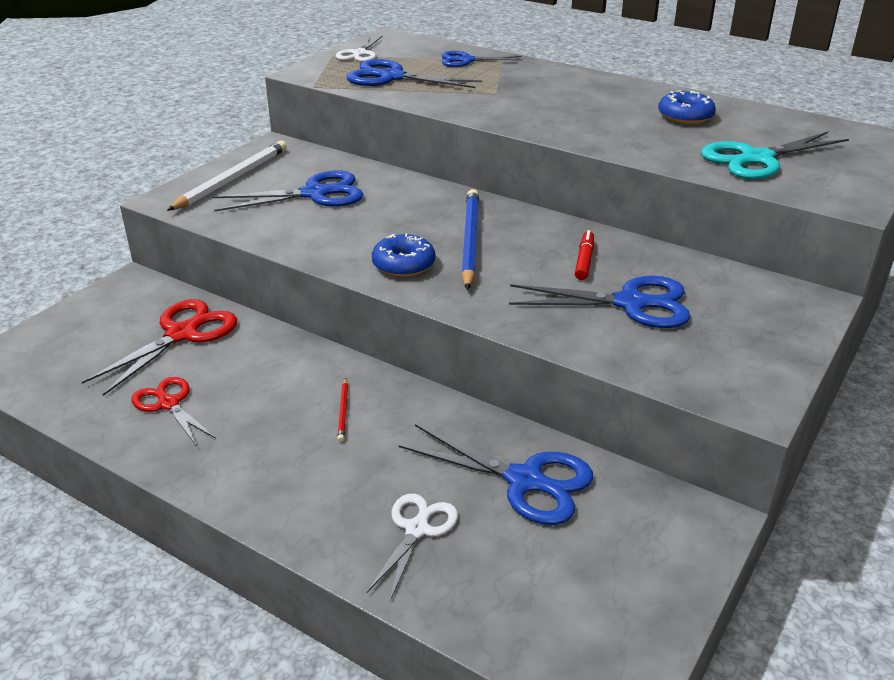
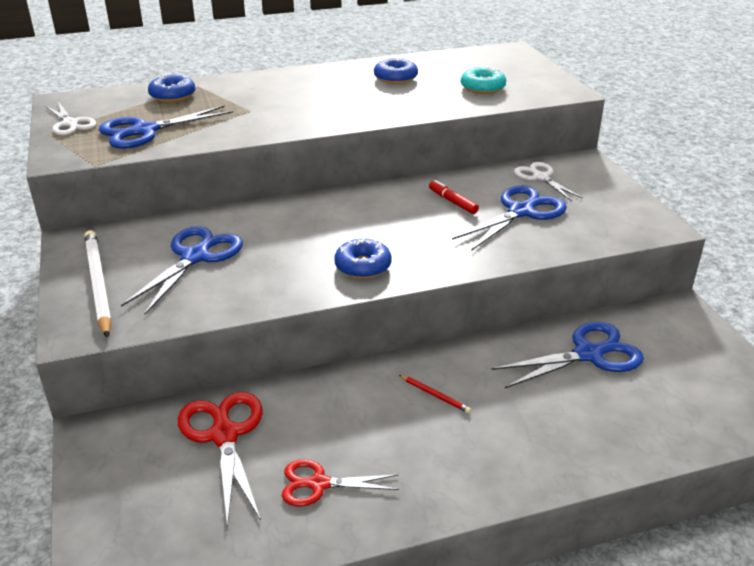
camera: 50 degrees left, 0 degrees up
(417, 529) = (595, 421): white scissors -> white scissors (540, 177)
(466, 60) = (172, 95): blue scissors -> blue donut
(470, 241) = (369, 227): blue pencil -> none
(757, 159) = (482, 87): turquoise scissors -> turquoise donut

